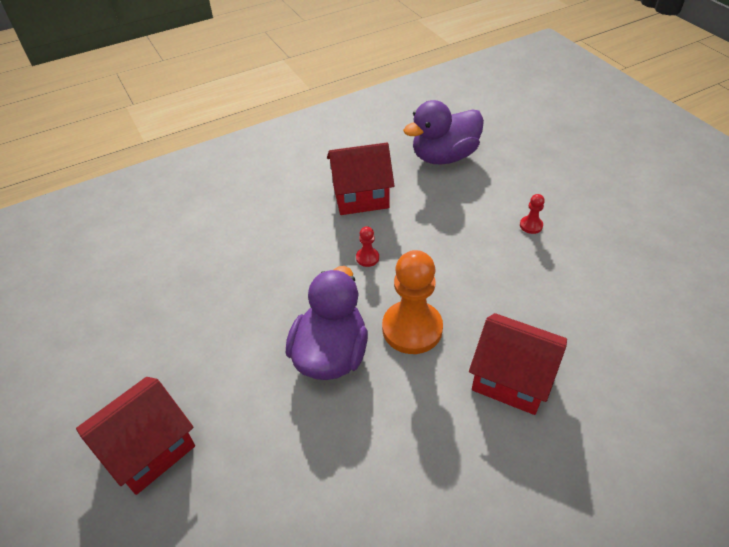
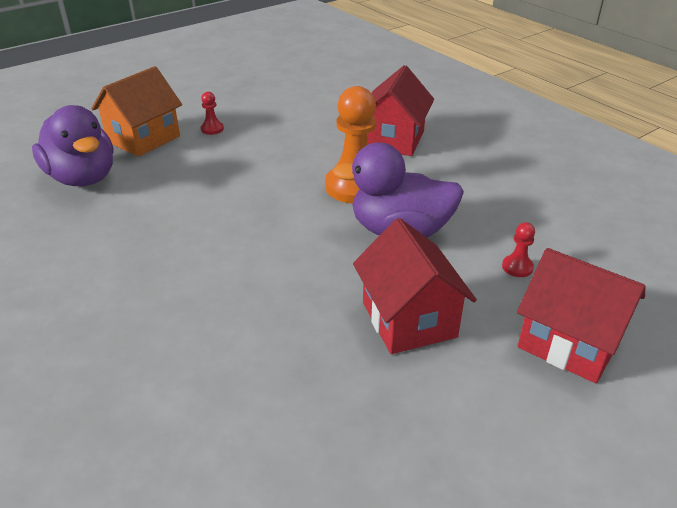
camera: 100 degrees left, 10 degrees down
(360, 197) = (148, 234): red house -> red house (409, 319)
(367, 258) = (260, 220): red pawn -> red pawn (517, 267)
(509, 182) = (143, 139): none -> orange house

